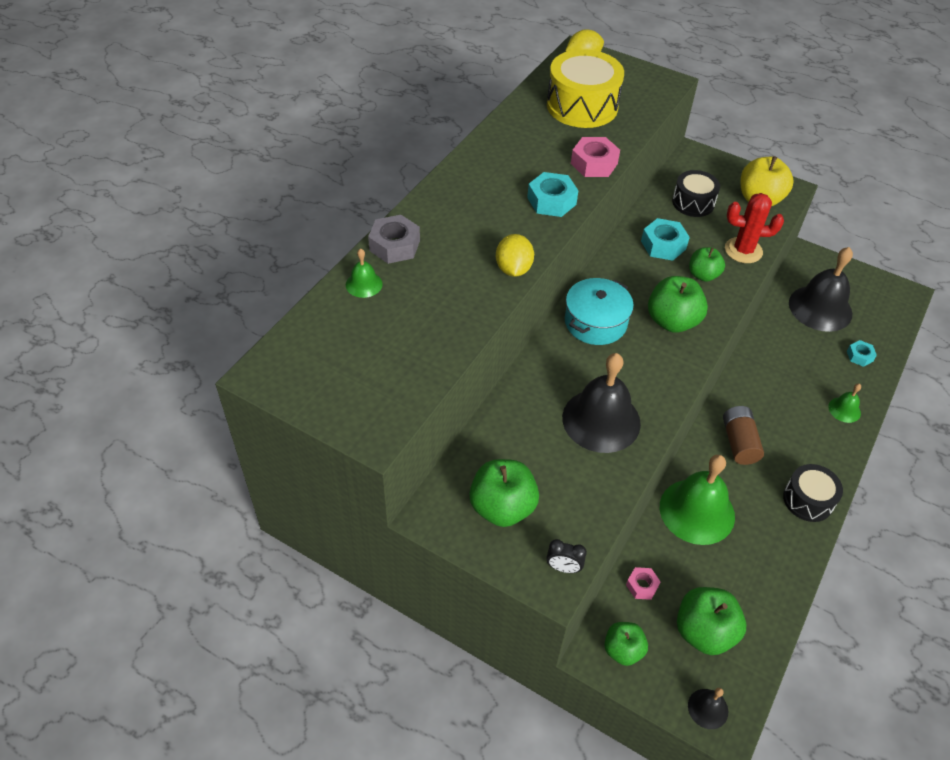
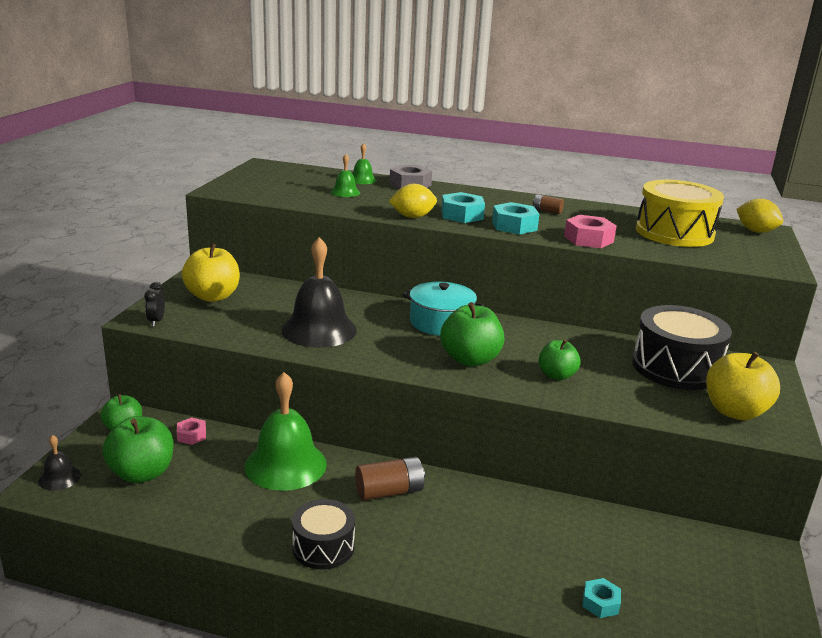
camera: 75 degrees right, 25 degrees down
(502, 507) = (213, 296): green apple -> yellow apple
(509, 165) = (547, 211): none -> brown battery
(663, 245) = (584, 352): turquoise nut -> turquoise nut (462, 215)
(693, 202) = (675, 367): black drum -> black drum, size x1.65
(743, 250) = (623, 400): red cactus -> none
(820, 308) = (668, 562): black bell -> none
(844, 409) = (487, 583): green bell -> green bell (345, 192)

